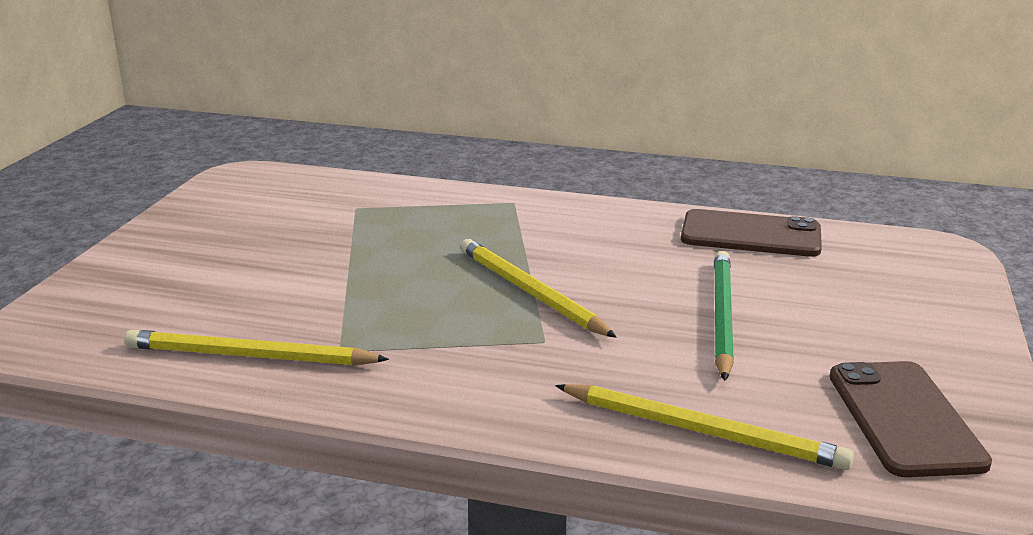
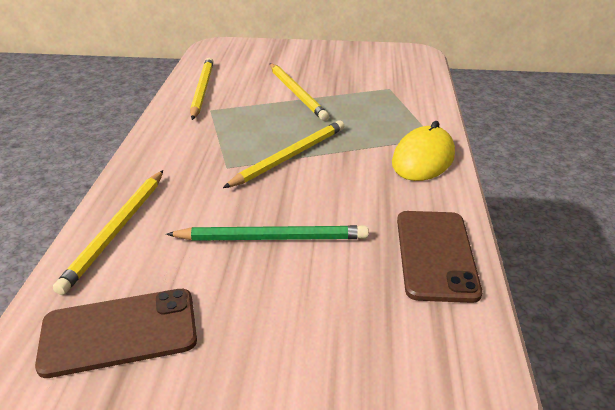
camera: 80 degrees right, 10 degrees up
(327, 272) = (297, 93): none -> yellow pencil
(563, 214) = (423, 159): none -> yellow mouse

